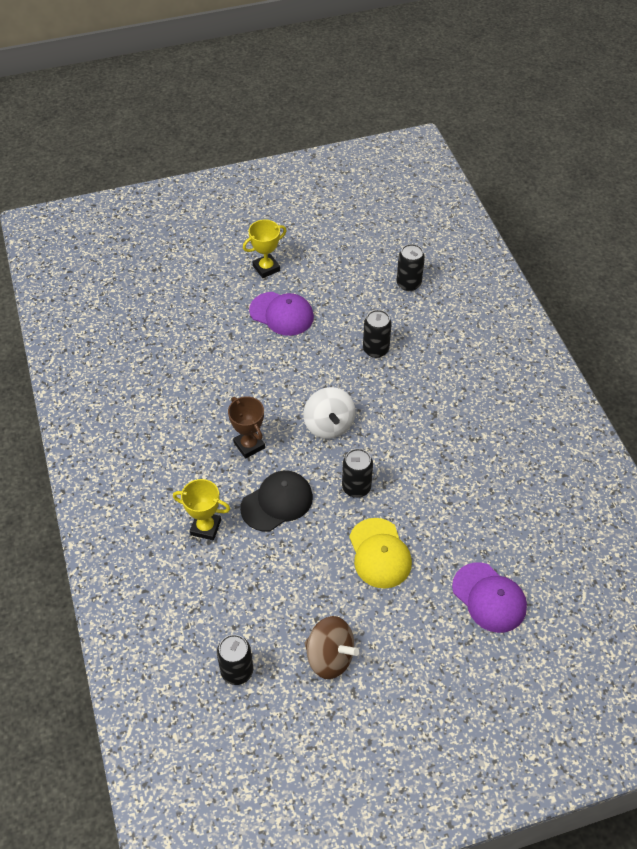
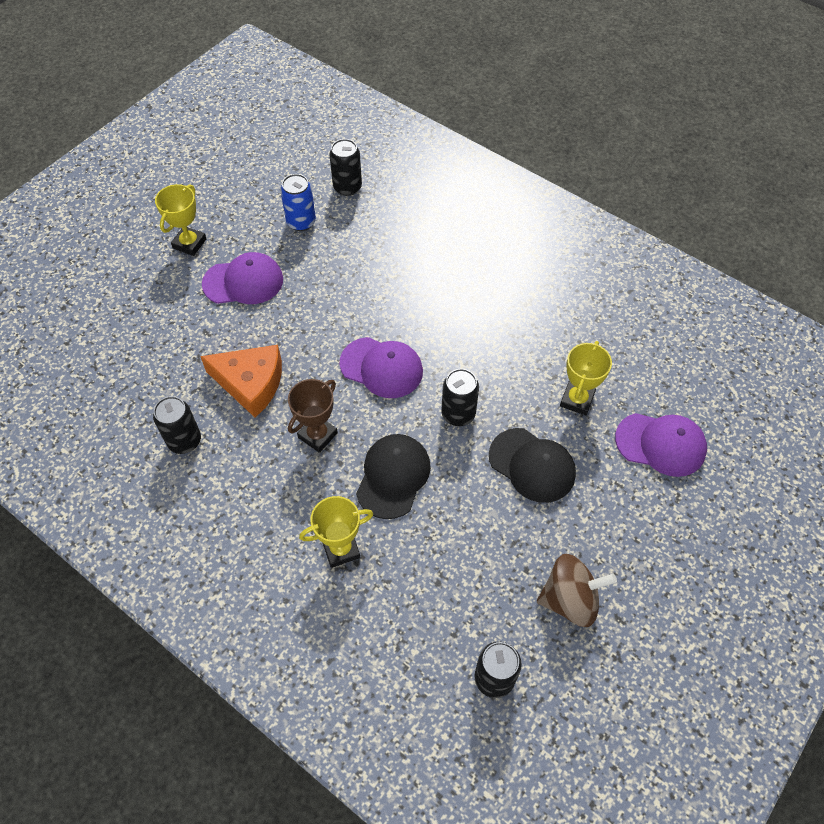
camera: 35 degrees left, 5 degrees up
(232, 386) = (250, 384): none -> orange cheese
(249, 445) = (317, 435): brown trophy -> brown trophy turned 75 degrees counterclockwise
(329, 425) = (381, 367): white spinning top -> purple cap
(354, 292) = (301, 222): none -> blue can
(375, 349) = (367, 267): black can -> black can (184, 441)
(379, 553) = (532, 465): yellow cap -> black cap
(452, 529) = (577, 400): none -> yellow trophy

